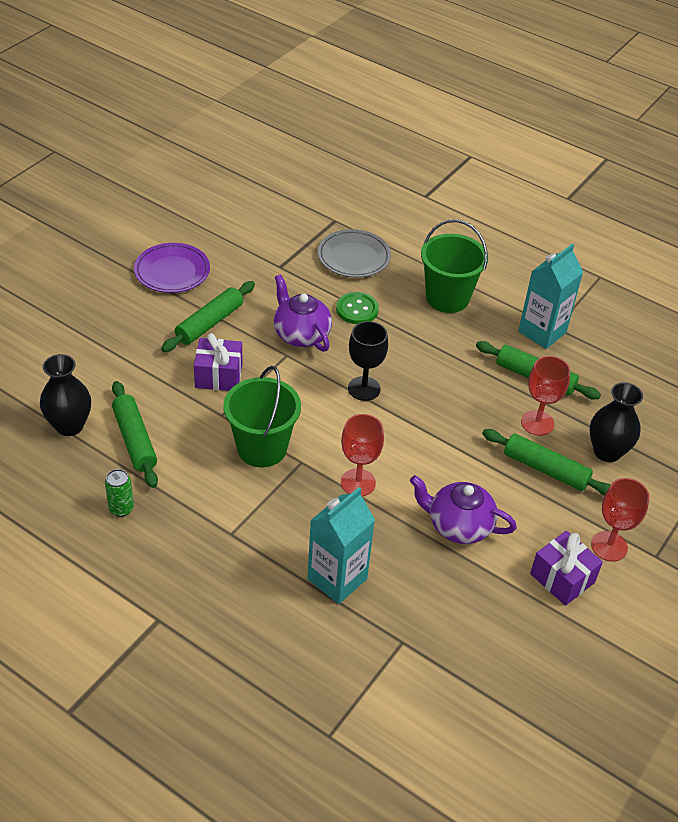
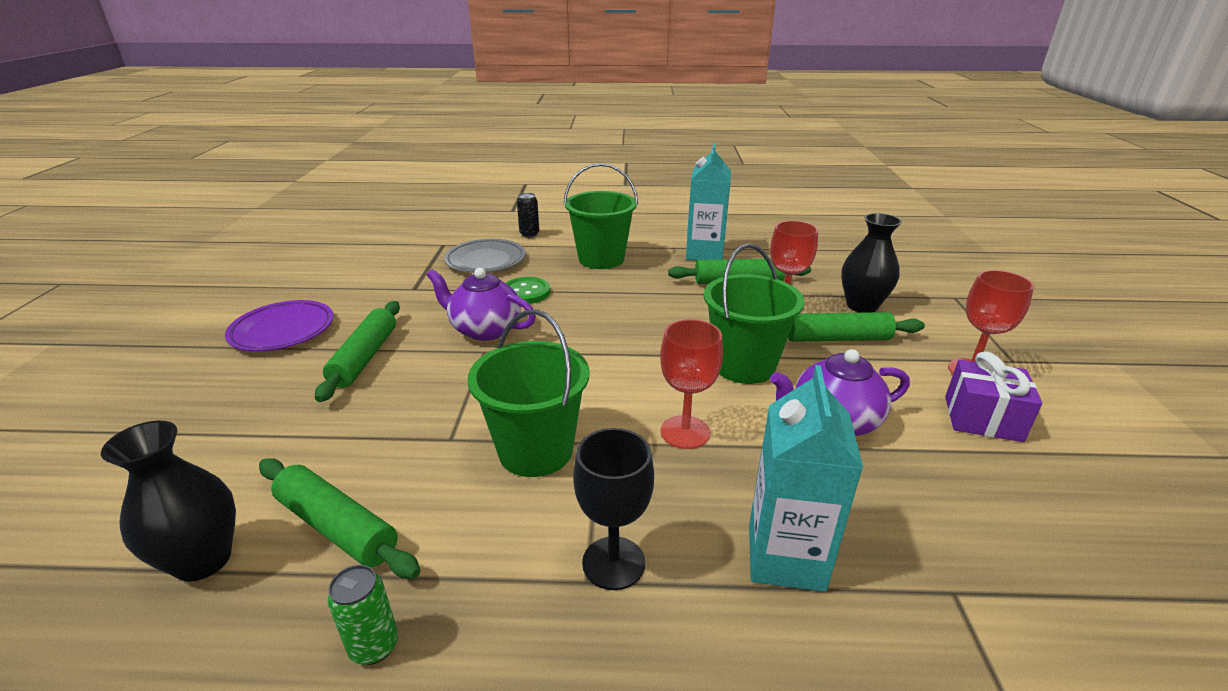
camera: 30 degrees left, 15 degrees down
(218, 376) = (415, 401): purple gift -> none
(364, 388) = (597, 347): black goblet -> black goblet (613, 563)
(414, 238) = (529, 234): none -> black can
(448, 456) = (744, 366): none -> green bucket

